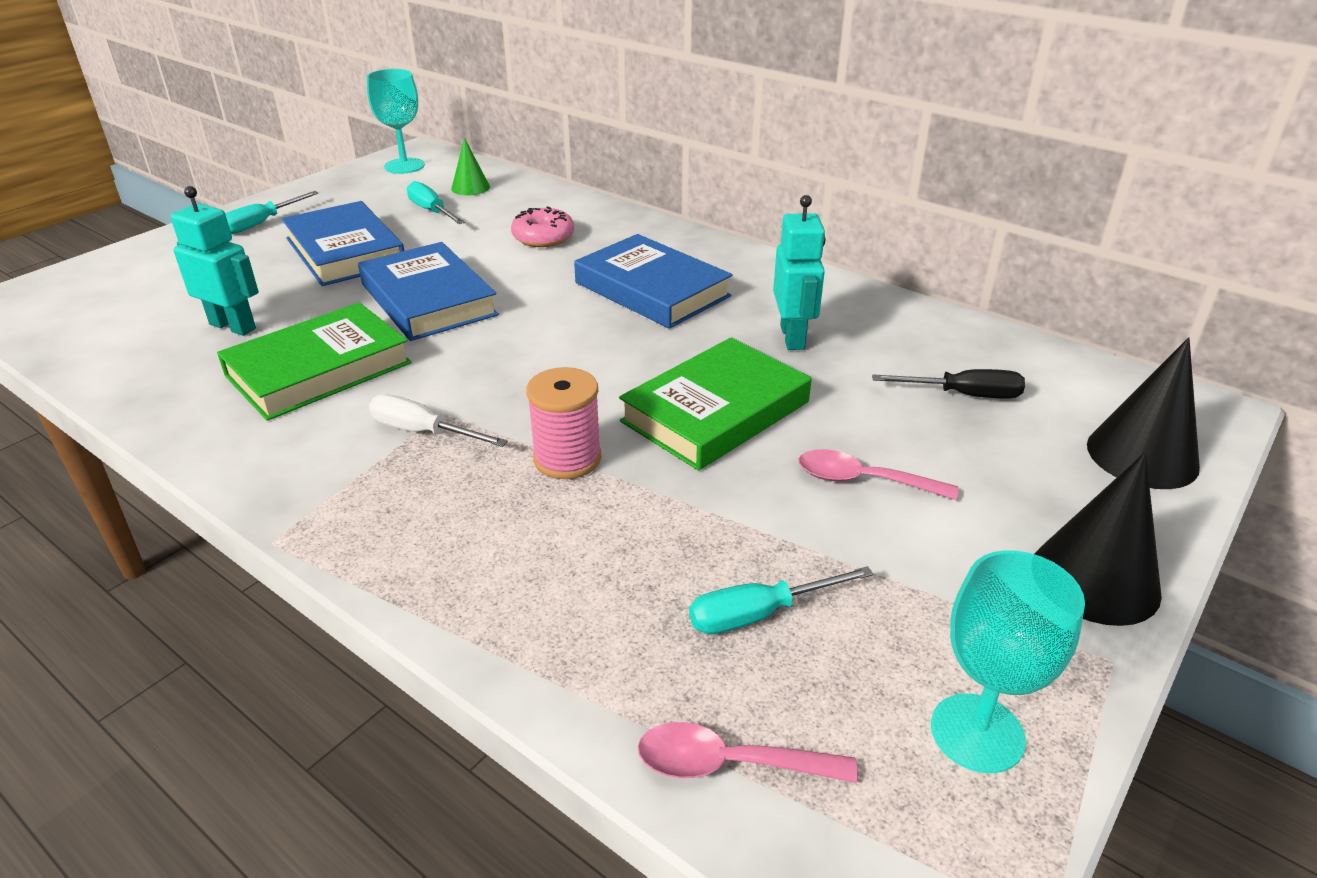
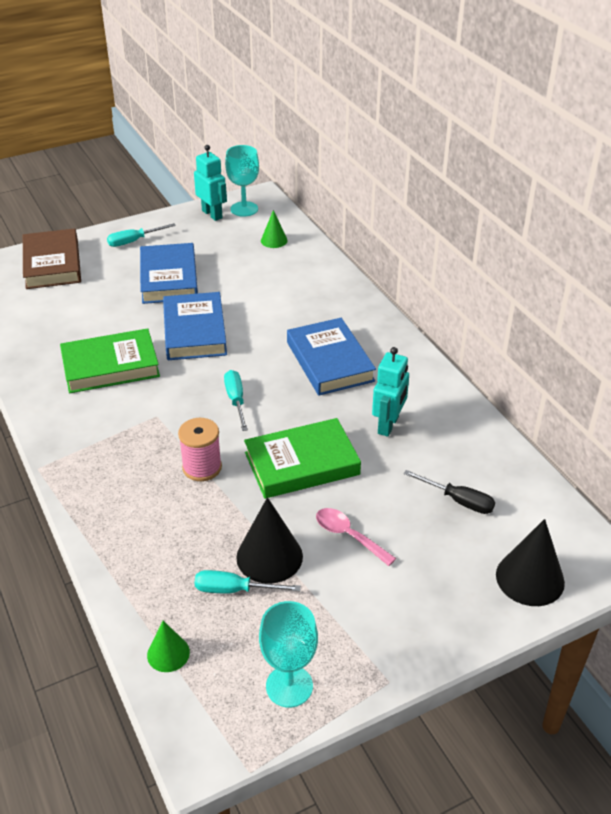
camera: 25 degrees right, 5 degrees up
(139, 271) = (52, 264): none -> brown book
(233, 326) = (82, 321): turquoise robot -> turquoise robot (212, 214)
(423, 432) = (140, 426): white screwdriver -> none
(431, 211) = (237, 256): turquoise screwdriver -> turquoise screwdriver (236, 400)
(543, 237) = (292, 298): pink donut -> none
(729, 764) = (168, 653): pink spoon -> green cone
(1095, 579) = (423, 638): black cone -> black cone (269, 556)

